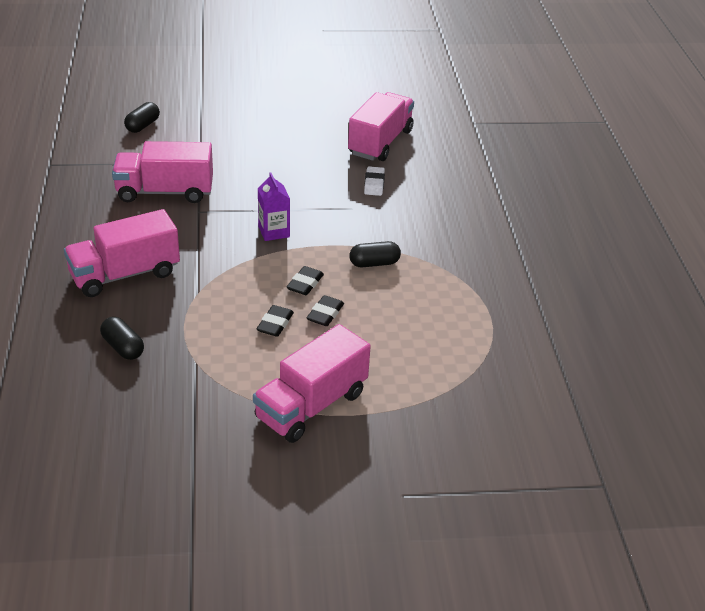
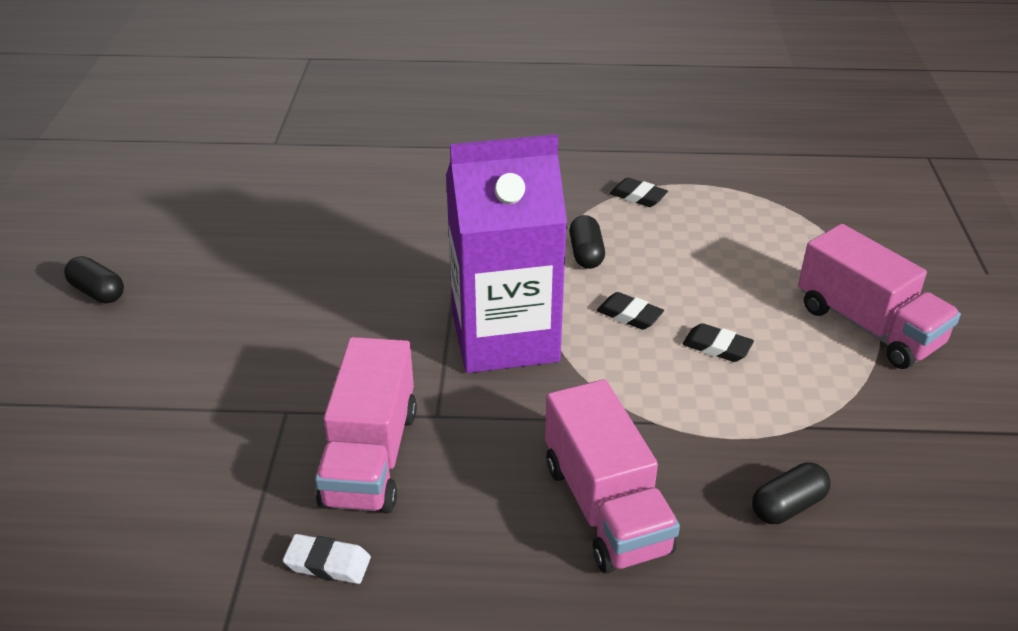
camera: 80 degrees left, 0 degrees up
(142, 126) = (128, 489): black capsule -> black capsule (98, 292)
(274, 232) = (505, 337): purple carton -> purple carton, size x2.41
(325, 314) = (692, 302): black eraser -> black eraser (638, 196)
(374, 184) = (402, 237): white eraser -> white eraser (327, 563)
(380, 142) = (295, 222): pink truck -> none

